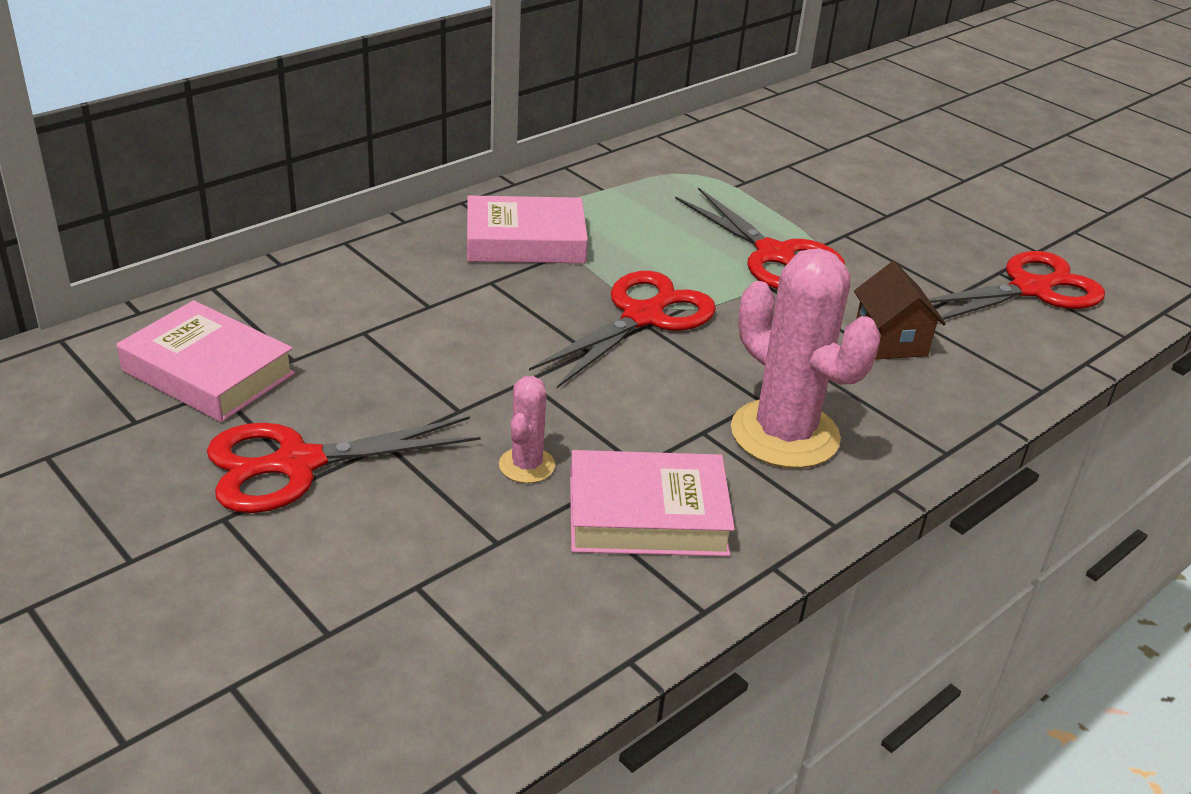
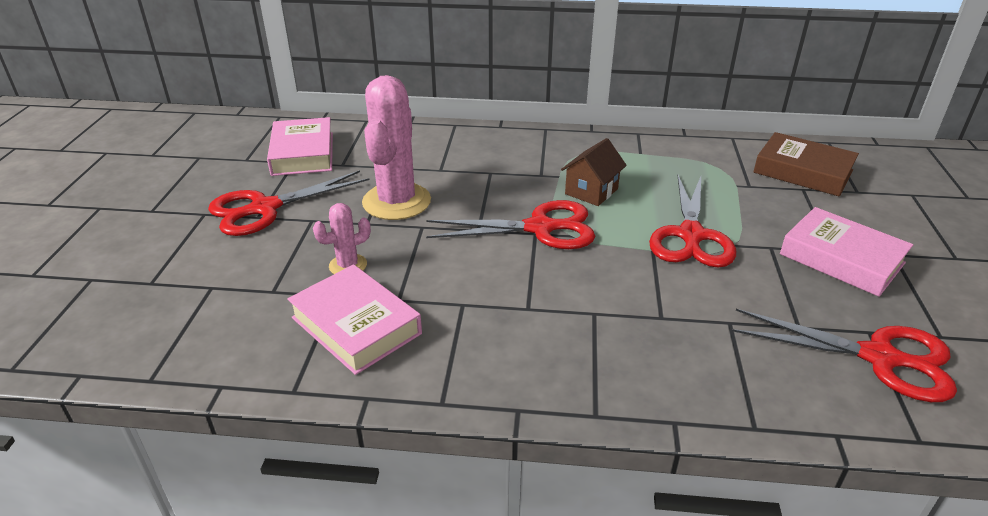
camera: 50 degrees right, 0 degrees up
(298, 464) = (265, 208): red scissors -> red scissors turned 60 degrees counterclockwise
(525, 241) = (545, 161): pink book -> pink book (841, 259)
(764, 147) = (803, 171): none -> brown book
(784, 434) = (506, 335): pink cactus -> pink cactus (396, 202)
(890, 341) = (683, 326): brown house -> brown house (591, 191)

